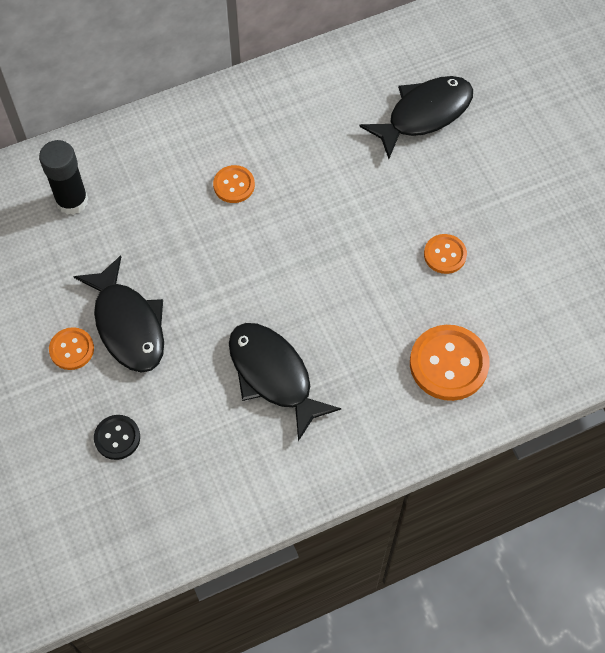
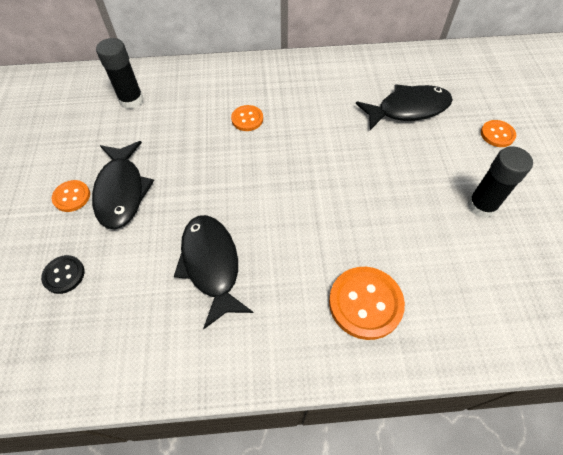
camera: 20 degrees right, 5 degrees down
(445, 255) = (392, 211): orange button -> orange button (497, 134)
(538, 218) = (481, 206): none -> black glue stick

